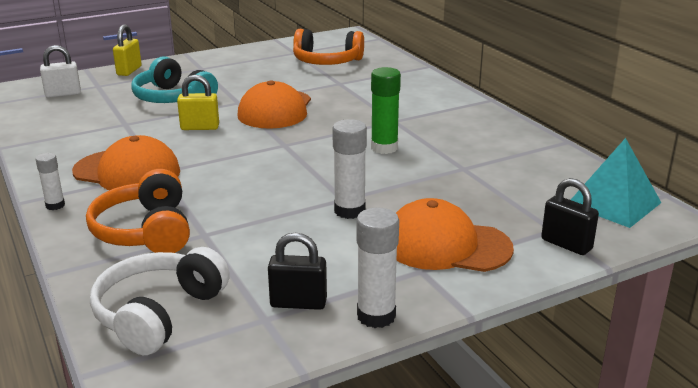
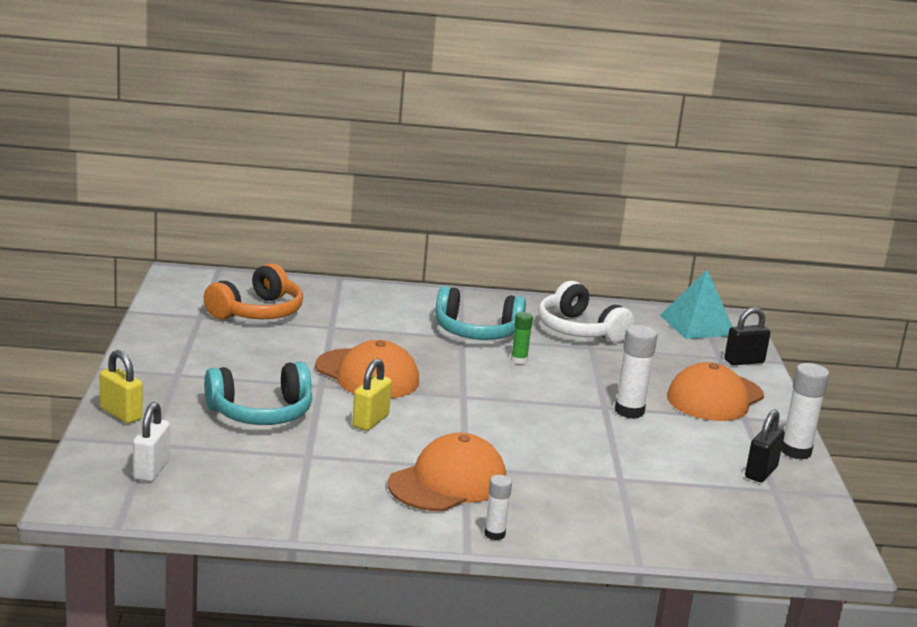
camera: 65 degrees left, 5 degrees down
(145, 231) = (593, 502): orange headphones -> none
(158, 314) = (741, 528): white headphones -> white headphones (579, 330)
(384, 148) = (519, 360): green glue stick -> green glue stick, size x0.59
(413, 123) = (477, 332): none -> turquoise headphones

